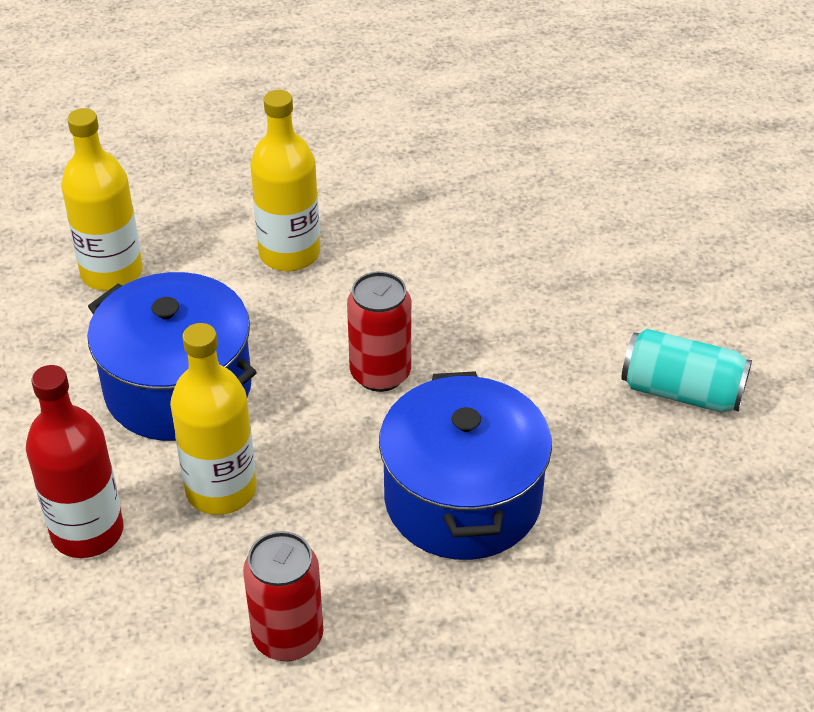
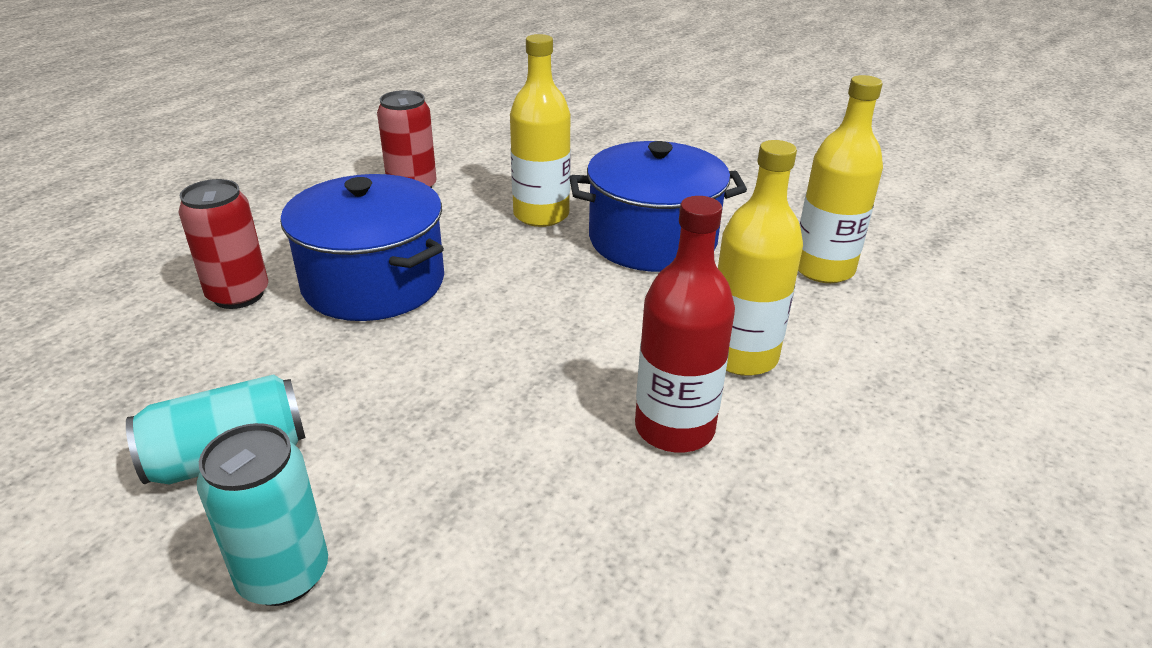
camera: 135 degrees right, 10 degrees down
(87, 532) = (582, 172): red bottle -> red bottle (674, 428)
(380, 374) = (532, 318): red can -> red can (238, 295)
(688, 300) = (284, 575): none -> turquoise can

